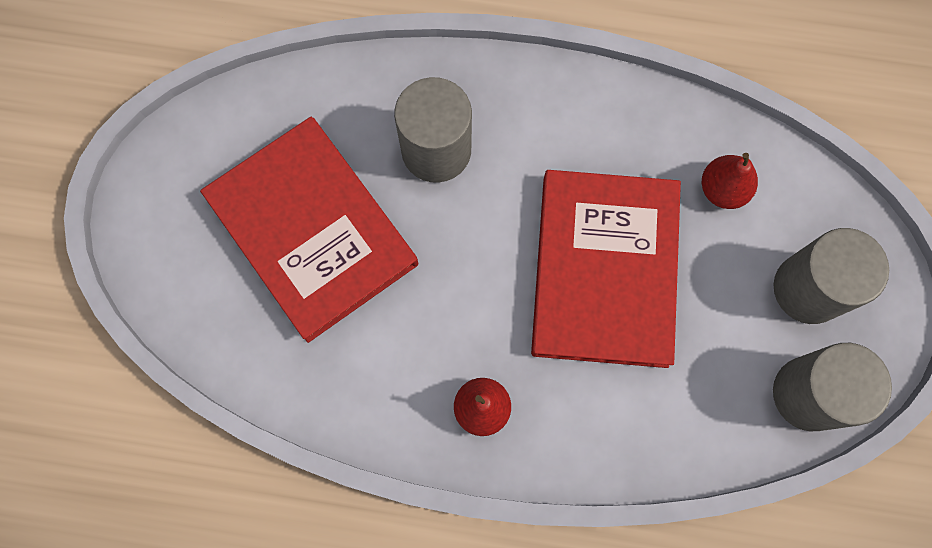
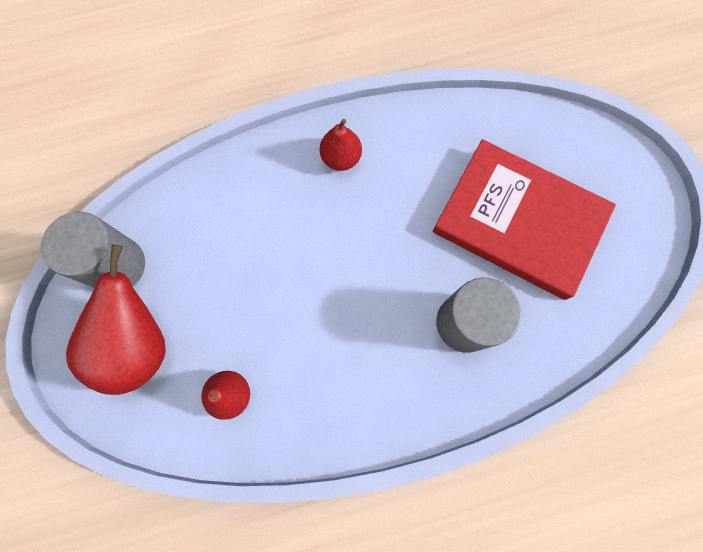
camera: 155 degrees right, 0 degrees up
(604, 270) = (297, 288): red book -> none
(808, 289) = (138, 343): grey cylinder -> red pear

